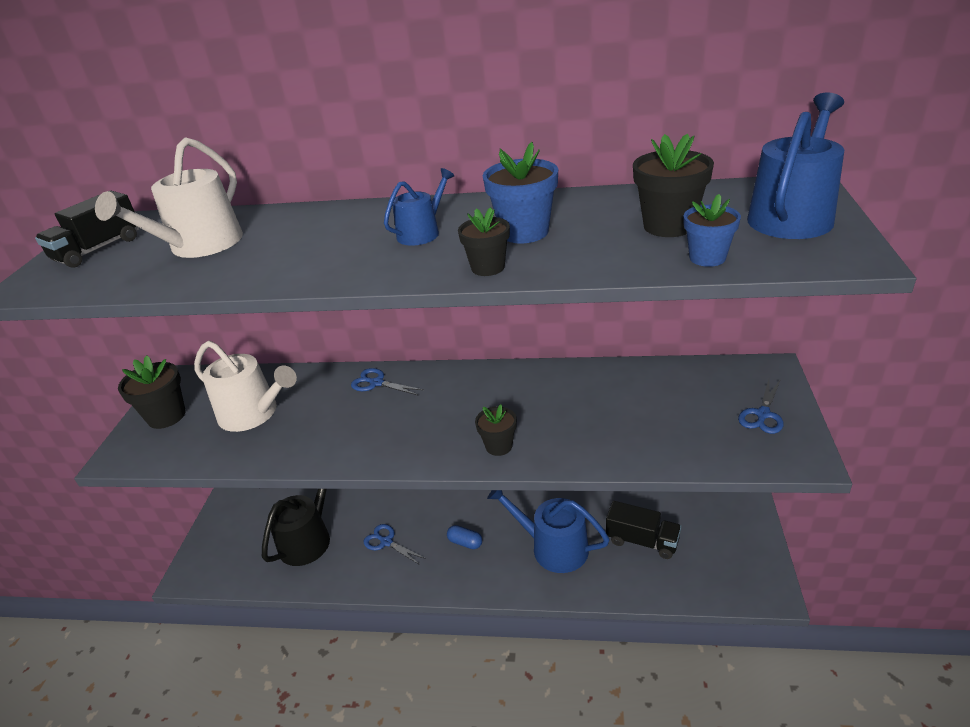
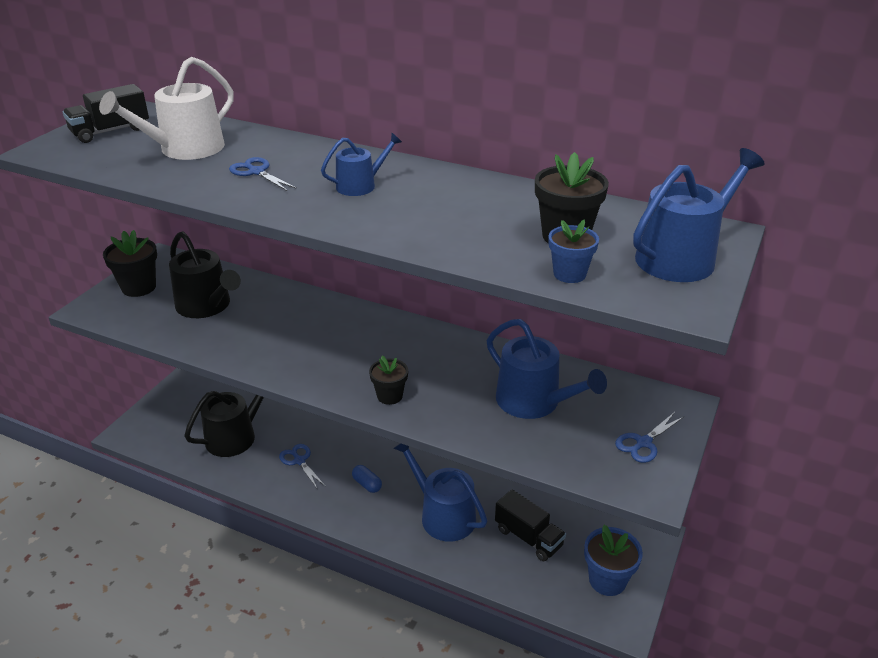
camera: 15 degrees right, 0 degrees up
(253, 413) = (207, 306): white watering can -> black watering can
(376, 383) = (320, 310): blue scissors -> blue scissors (256, 172)
(488, 267) = (387, 231): black flower pot -> none
(524, 232) = (442, 208): blue flower pot -> blue flower pot (607, 580)
(639, 408) = (534, 402): none -> blue watering can

